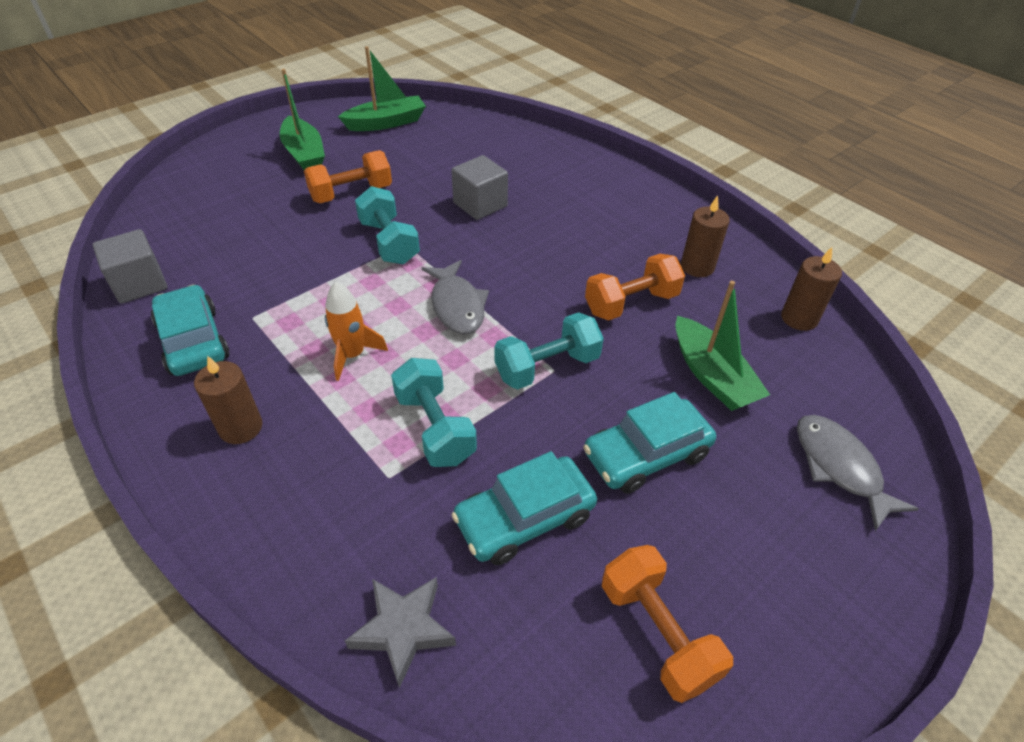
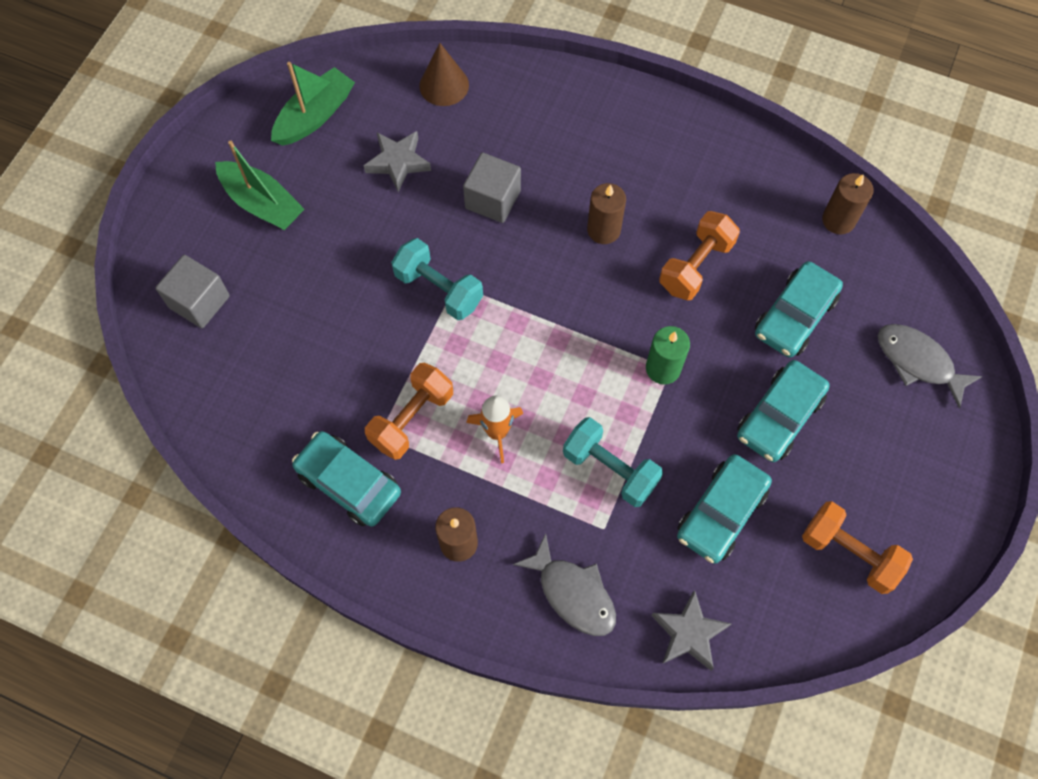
camera: 25 degrees left, 20 degrees up
(139, 284) = (243, 447): grey cube -> grey cube (199, 302)
(351, 193) = (355, 240): orange dumbbell -> orange dumbbell (411, 418)
(424, 162) = (398, 162): none -> grey star
(457, 305) = (550, 337): grey fish -> grey fish (573, 593)
(495, 134) = (444, 85): none -> brown cone
(547, 367) = (663, 368): turquoise dumbbell -> green candle
(697, 267) = (731, 195): brown candle -> brown candle (603, 230)
(712, 375) = (795, 316): green boat -> turquoise car

